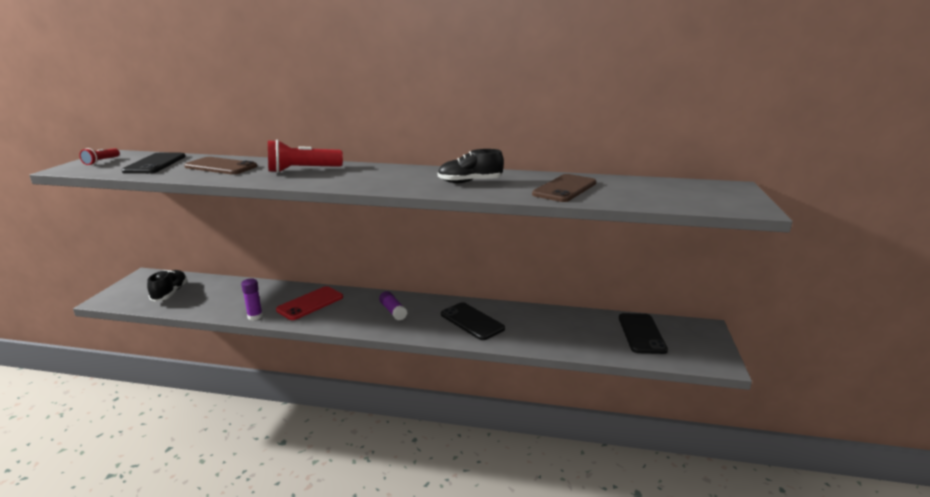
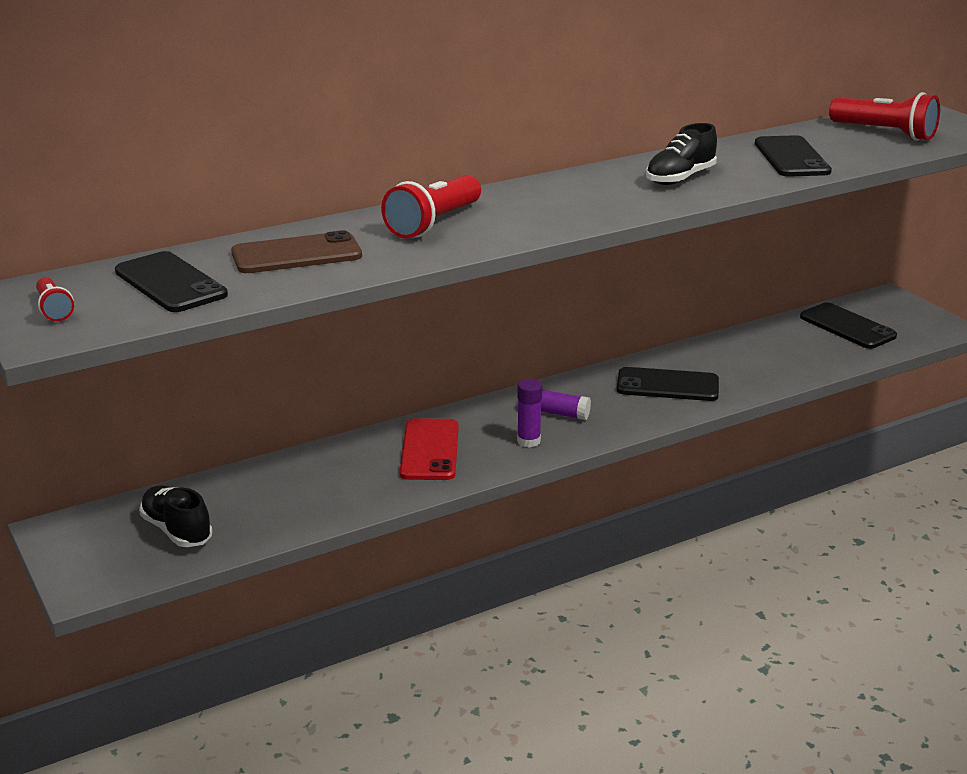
camera: 40 degrees left, 5 degrees up
(255, 316) = (391, 498): purple glue stick -> purple glue stick (528, 441)
(565, 189) = (791, 158): brown phone -> black phone
(668, 192) = (885, 133): none -> red flashlight

